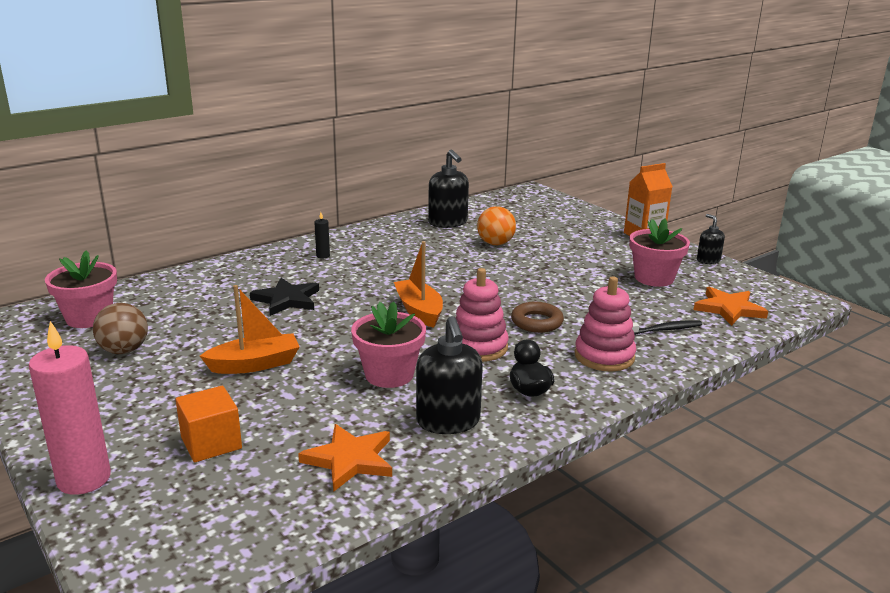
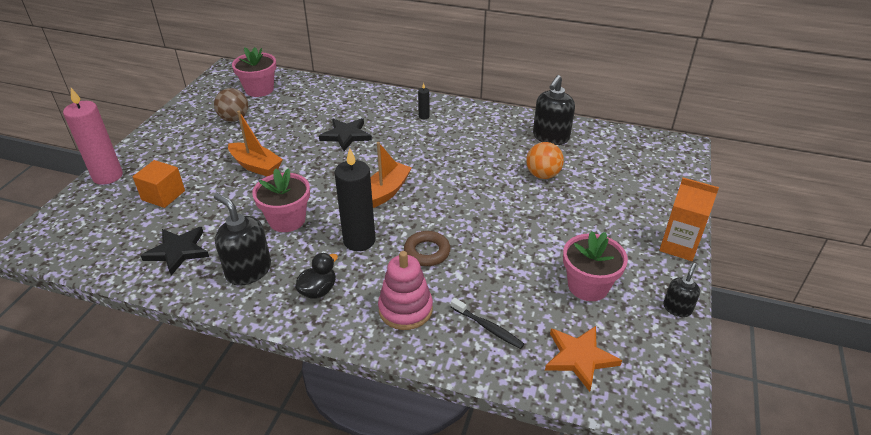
camera: 55 degrees right, 15 degrees up
(349, 460) = (178, 251): orange star -> black star
(448, 421) = (248, 270): black soap dispenser -> black soap dispenser turned 90 degrees clockwise
(478, 347) = (359, 240): pink stacking toy -> black candle

